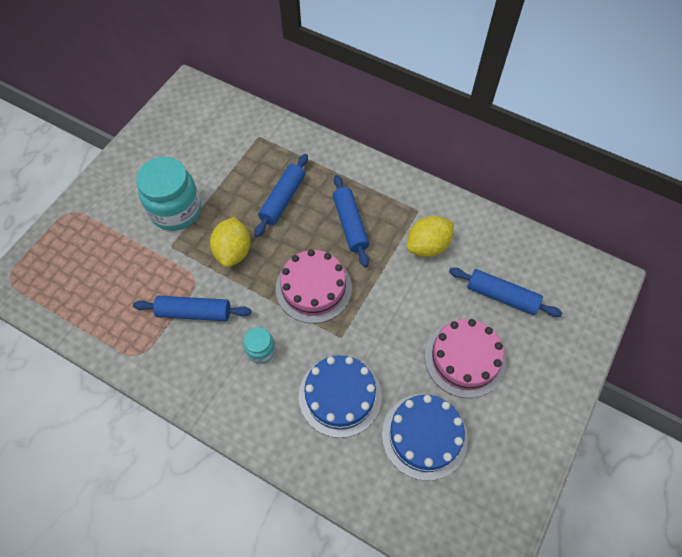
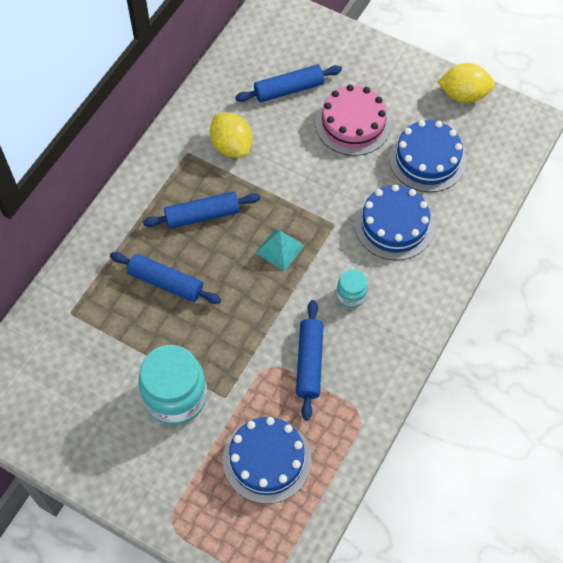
camera: 90 degrees left, 0 degrees up
(109, 278) = (267, 460): none -> blue cake
(233, 251) = (234, 329): yellow lemon -> yellow lemon (463, 95)
(313, 288) = (279, 249): pink cake -> turquoise pyramid
(501, 296) = (289, 89): blue rolling pin -> blue rolling pin turned 45 degrees clockwise

